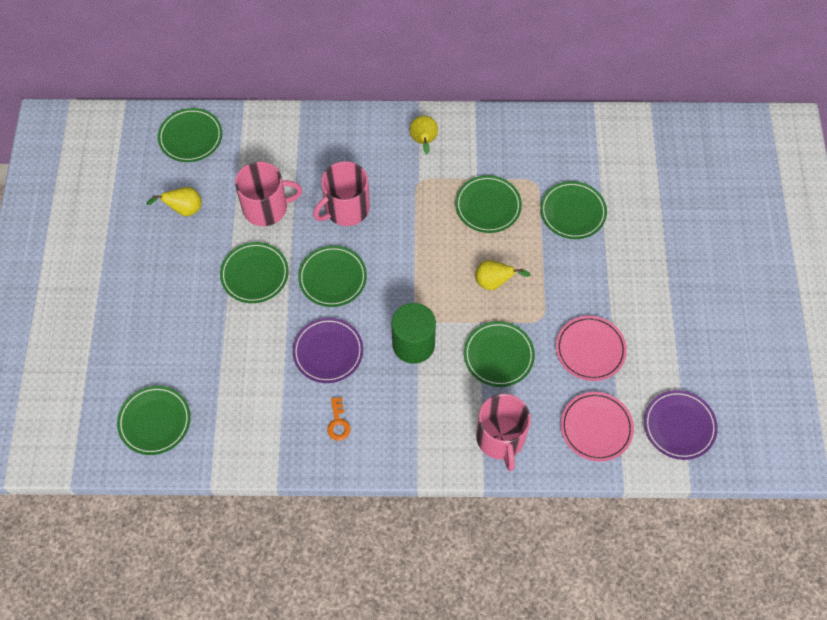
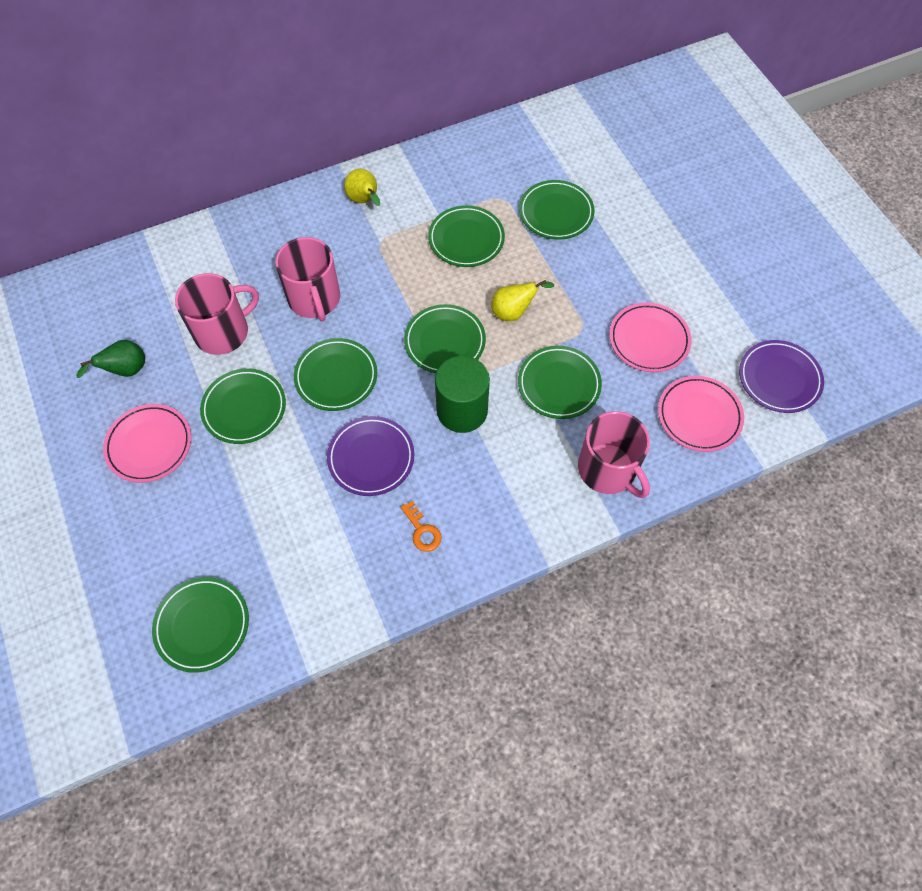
camera: 25 degrees left, 0 degrees up
(176, 274) = (149, 445): none -> pink plate
(184, 209) = (126, 370): yellow pear -> green pear
(191, 137) = (97, 290): green plate -> green plate (445, 342)
(346, 208) = (314, 299): pink mug -> pink mug turned 45 degrees counterclockwise

